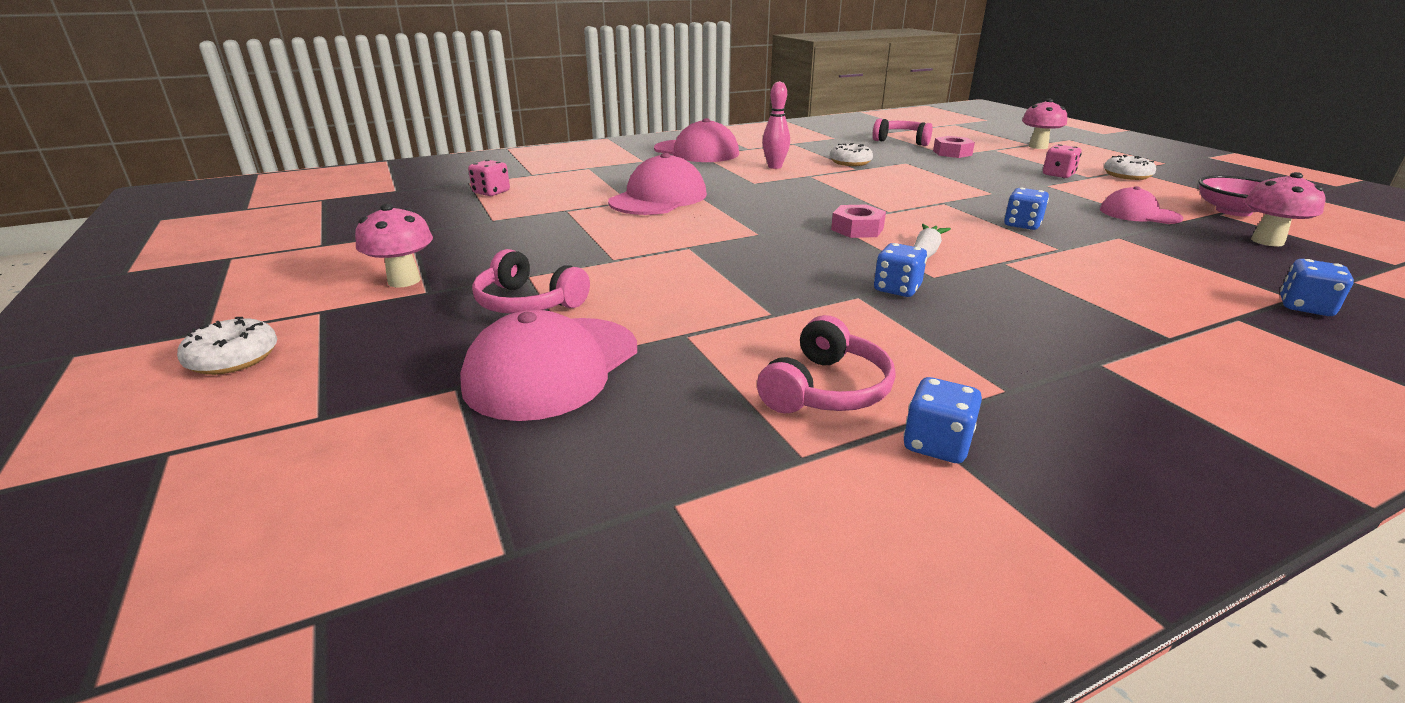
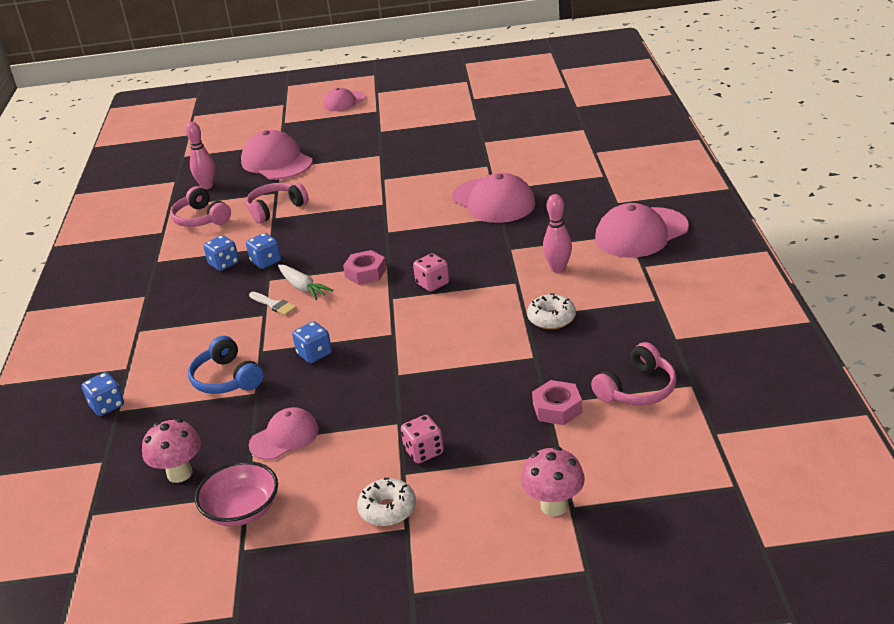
camera: 115 degrees right, 5 degrees up
(233, 358) = (344, 101): white donut -> pink cap
(404, 281) = (399, 125): pink mushroom -> none
(491, 192) = (549, 138): pink dice -> pink dice (432, 284)
(528, 303) = (344, 155): pink headphones -> pink headphones (275, 209)
(686, 430) = (207, 186): none -> pink bowling pin
(936, 444) = (147, 233): blue dice -> blue dice (224, 264)
(978, 261) = (274, 305): none -> white brush
(1130, 254) = (226, 379): none -> blue headphones

